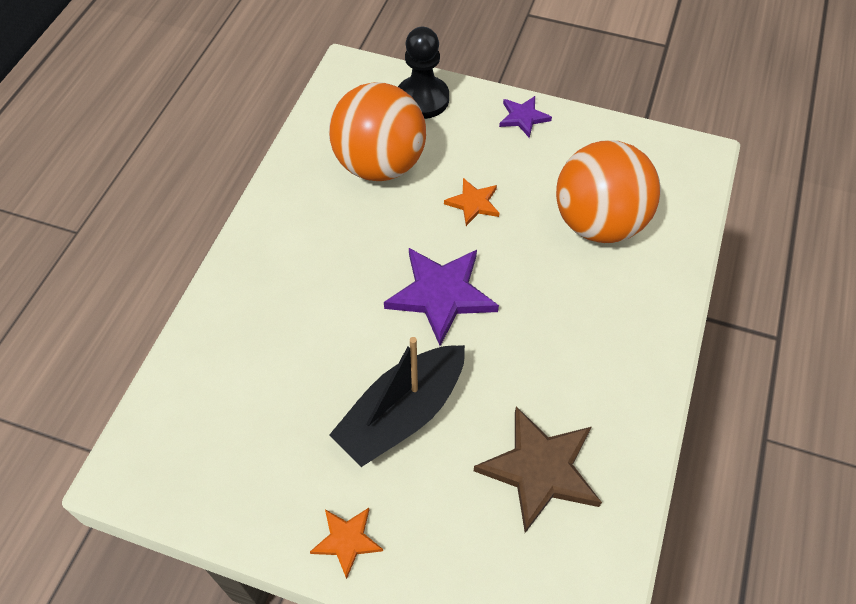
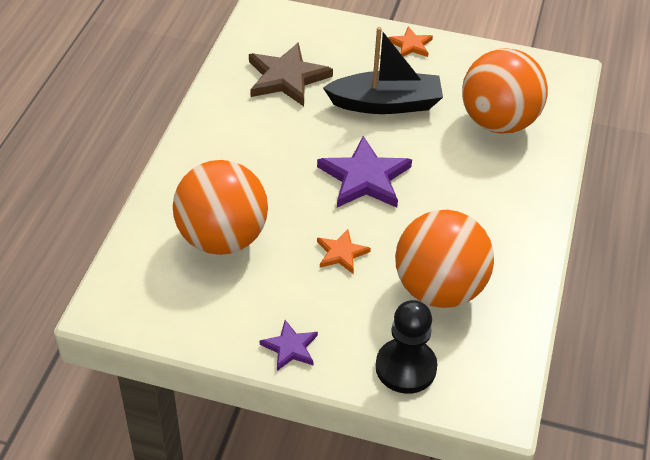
camera: 175 degrees right, 10 degrees down
(257, 377) = (498, 122): none -> orange ball
(402, 414) = (385, 104): black boat -> black boat turned 45 degrees clockwise

